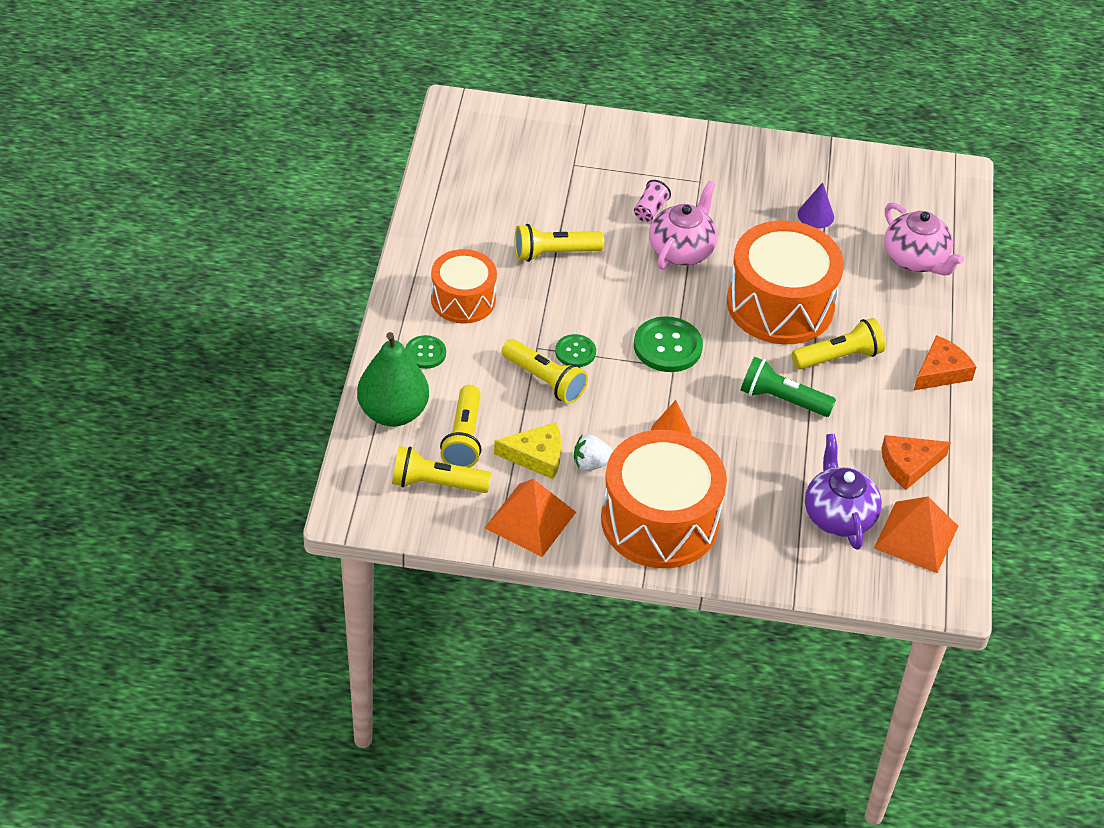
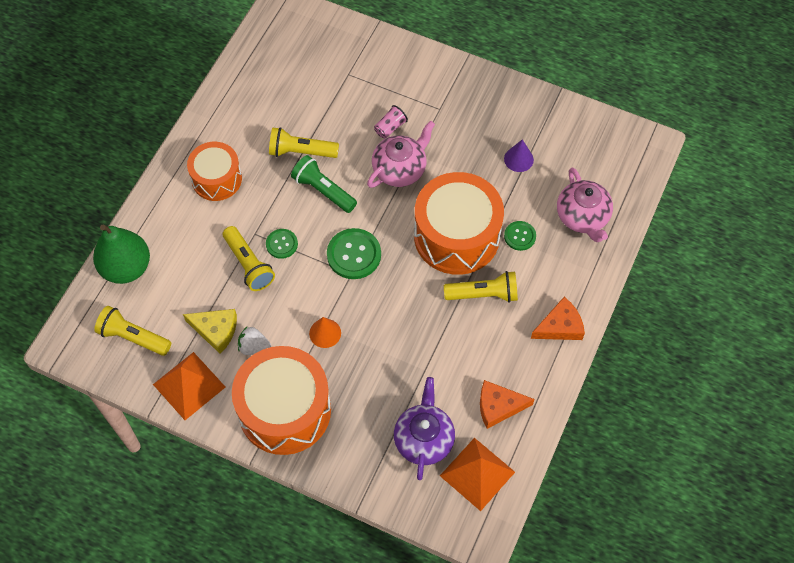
camera: 20 degrees right, 15 degrees up
(425, 353) = (170, 220): green button -> green button (520, 236)
(464, 438) = (169, 302): yellow flashlight -> none
(782, 399) = (423, 323): green flashlight -> green flashlight (323, 190)

